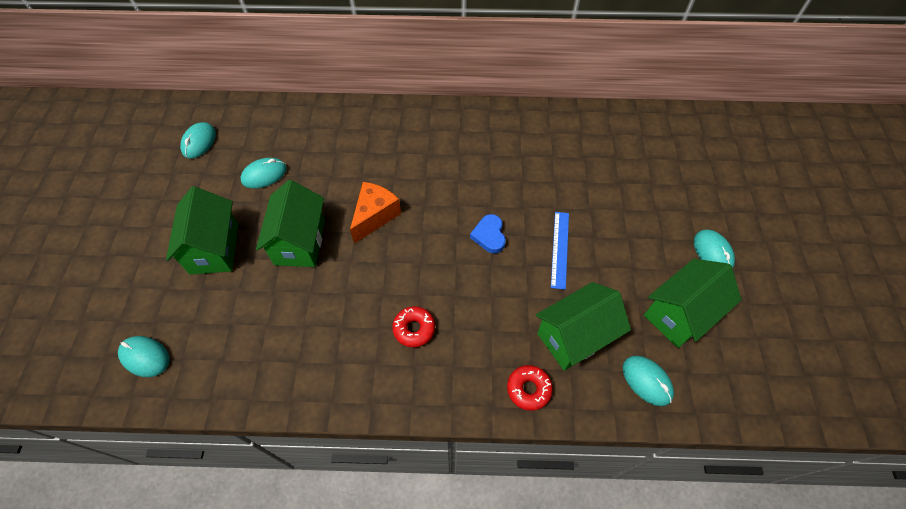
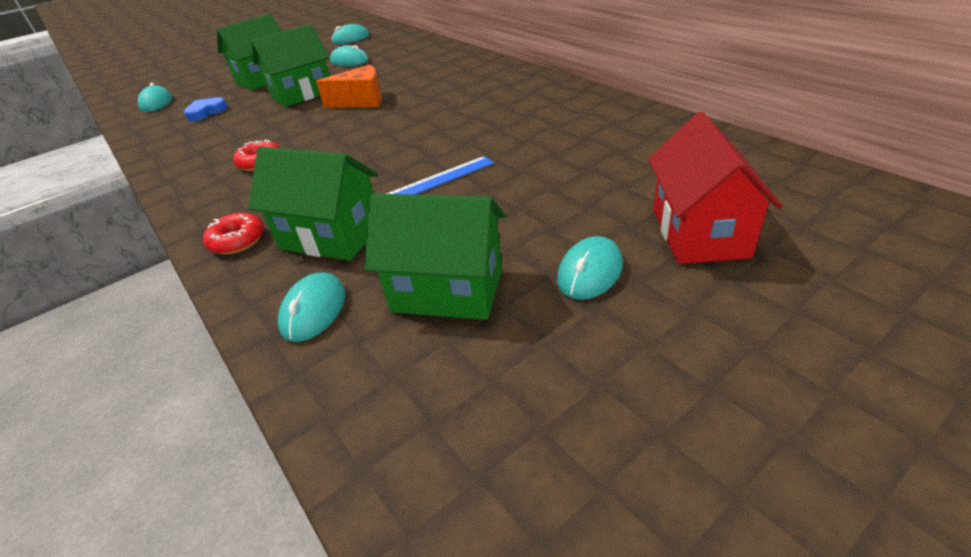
camera: 55 degrees right, 20 degrees down
(489, 235) = (405, 144): blue heart -> blue heart (206, 112)
(717, 194) = (699, 232): none -> red house

